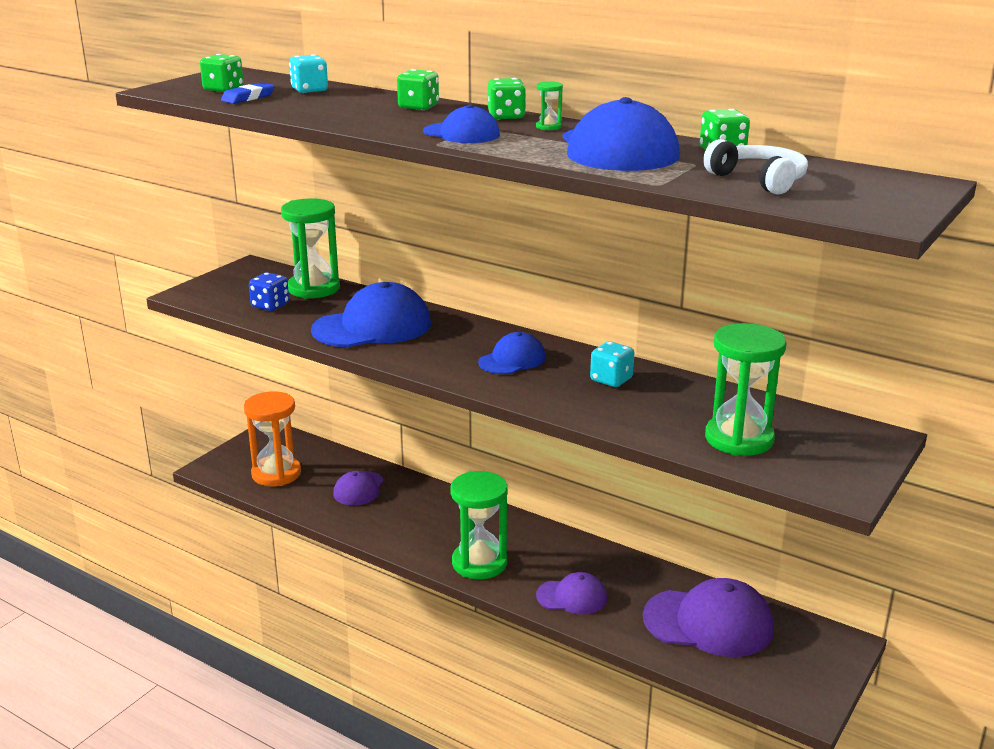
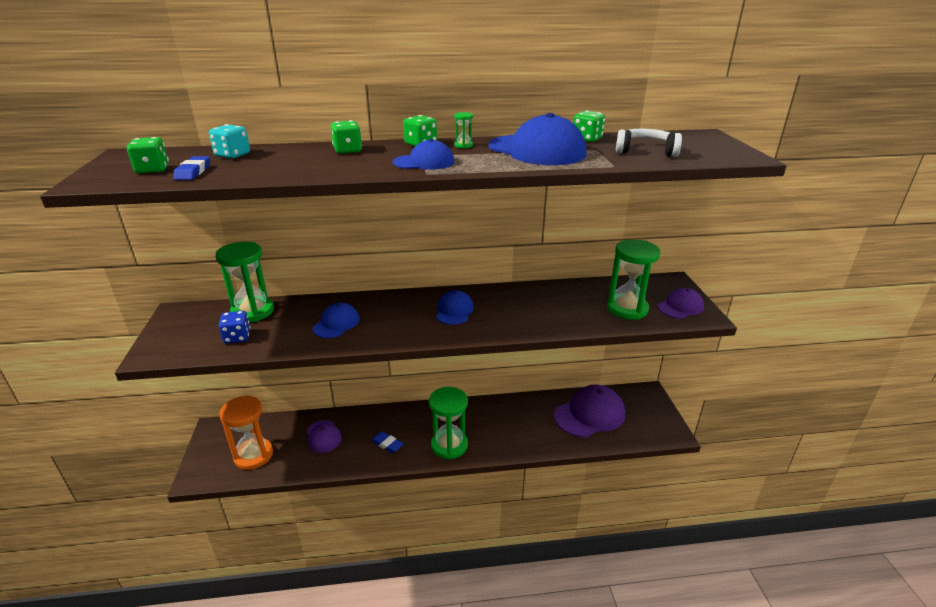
camera: 40 degrees left, 5 degrees up
(372, 327) = (336, 323): blue cap -> blue cap, size x0.57
(413, 528) = (387, 444): none -> blue eraser
(572, 597) = (517, 437): purple cap -> purple cap (680, 307)
(611, 379) = (522, 301): turquoise dice -> none

